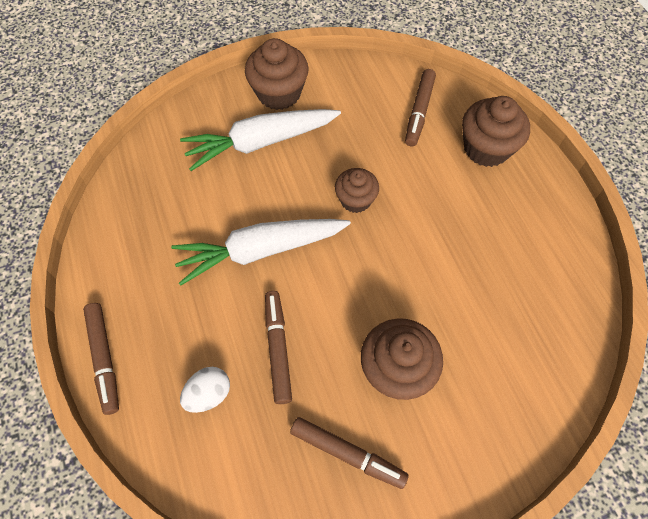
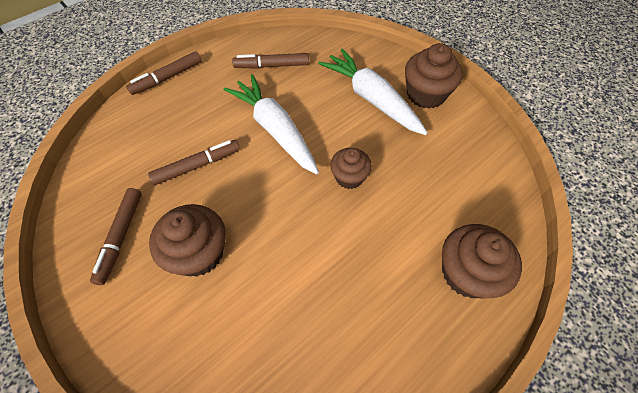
camera: 70 degrees right, 5 degrees down
(209, 394) = (153, 137): white egg -> none
(419, 112) = (473, 200): brown marker -> brown marker (272, 66)

